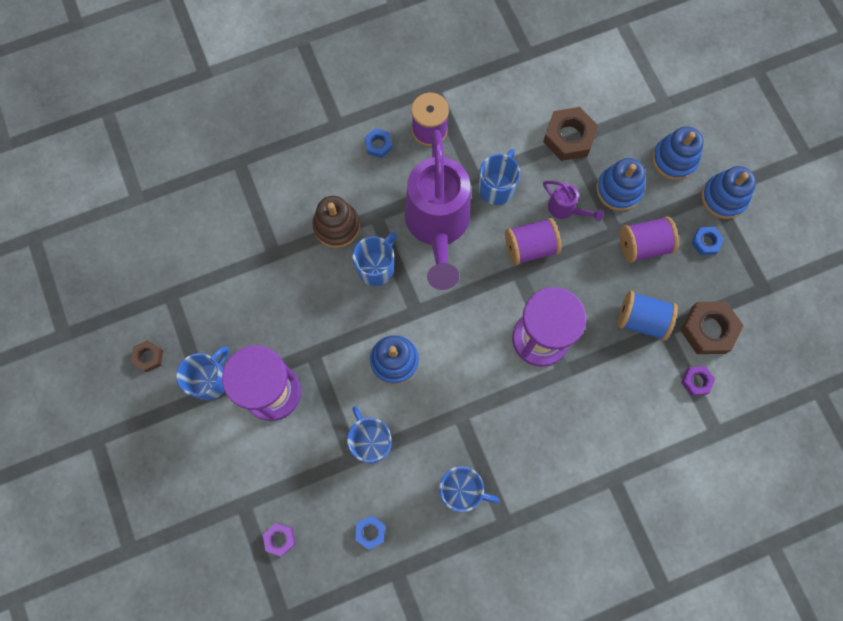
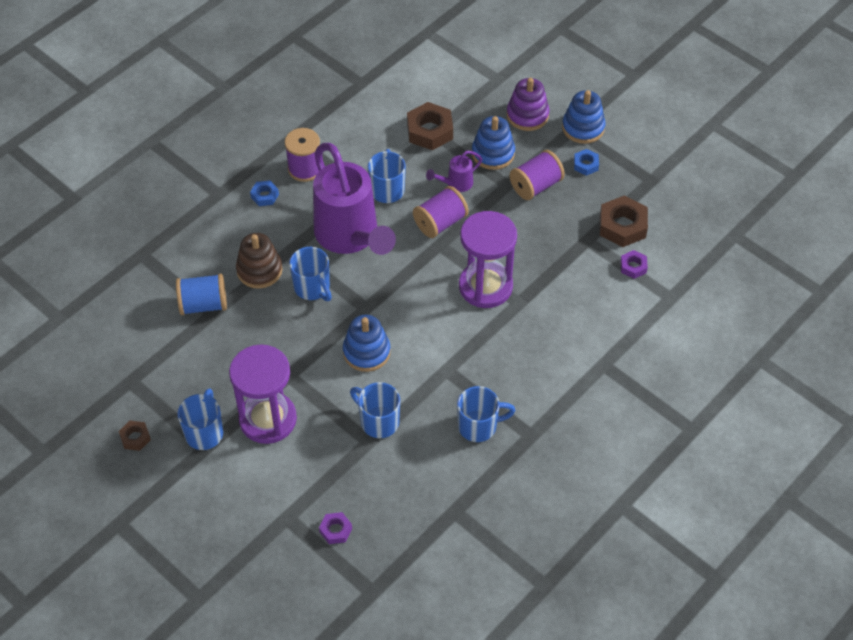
camera: 25 degrees left, 20 degrees down
(370, 532) = (415, 490): blue nut -> none
(376, 267) = (312, 288): blue mug -> blue mug turned 135 degrees clockwise
(565, 209) = (455, 184): purple watering can -> purple watering can turned 135 degrees clockwise
(642, 320) = (564, 240): blue spool -> blue spool (203, 305)
(674, 159) = (527, 115): blue stacking toy -> purple stacking toy

